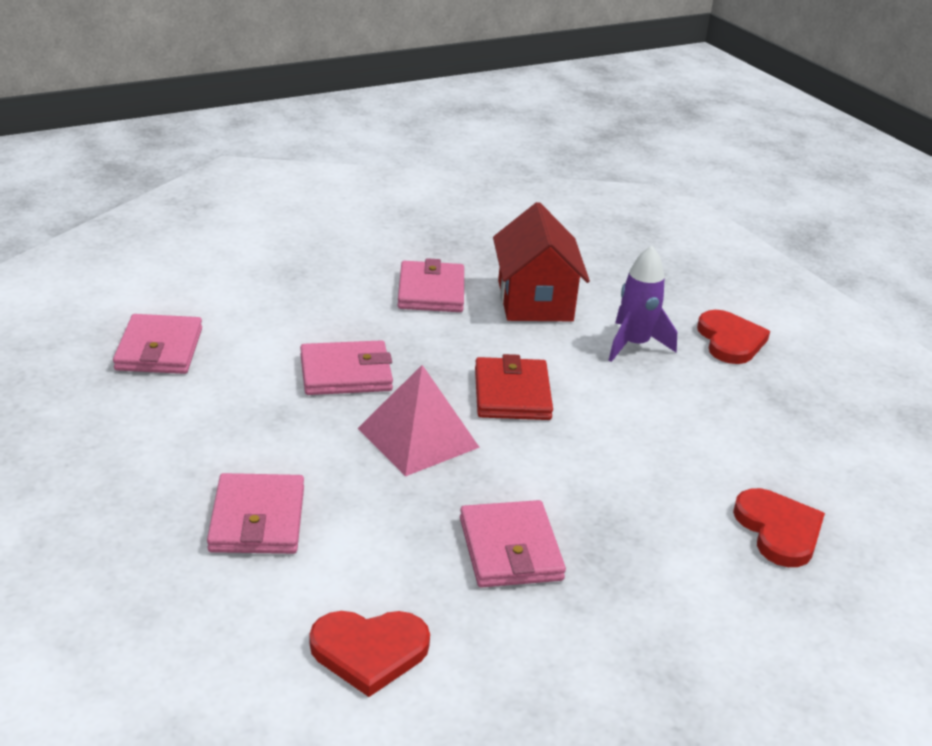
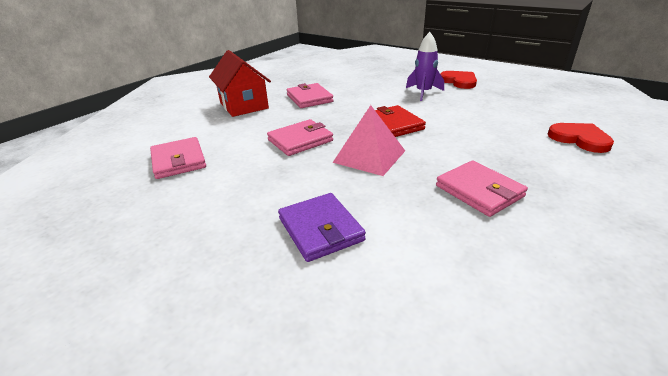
camera: 20 degrees left, 0 degrees up
(257, 519) = (320, 229): pink wallet -> purple wallet
(369, 651) = (475, 283): red heart -> none
(535, 301) = (361, 89): red house -> red house (244, 105)

